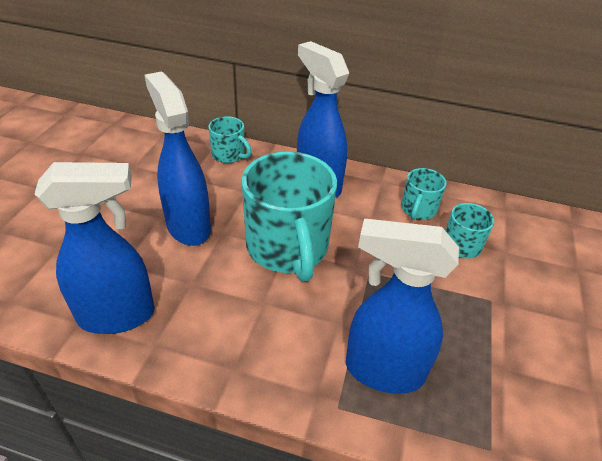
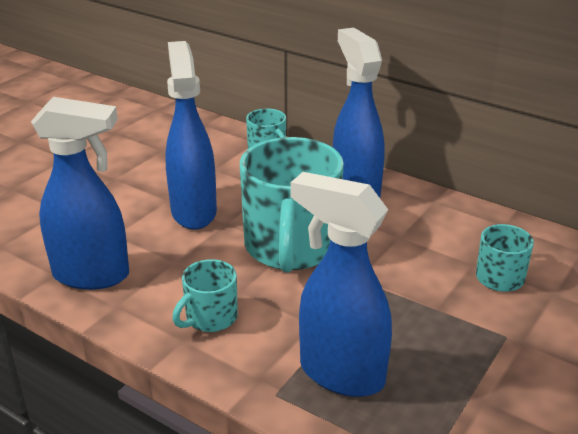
camera: 20 degrees right, 10 degrees down
(418, 209) = (464, 235): turquoise mug -> turquoise mug (210, 318)

